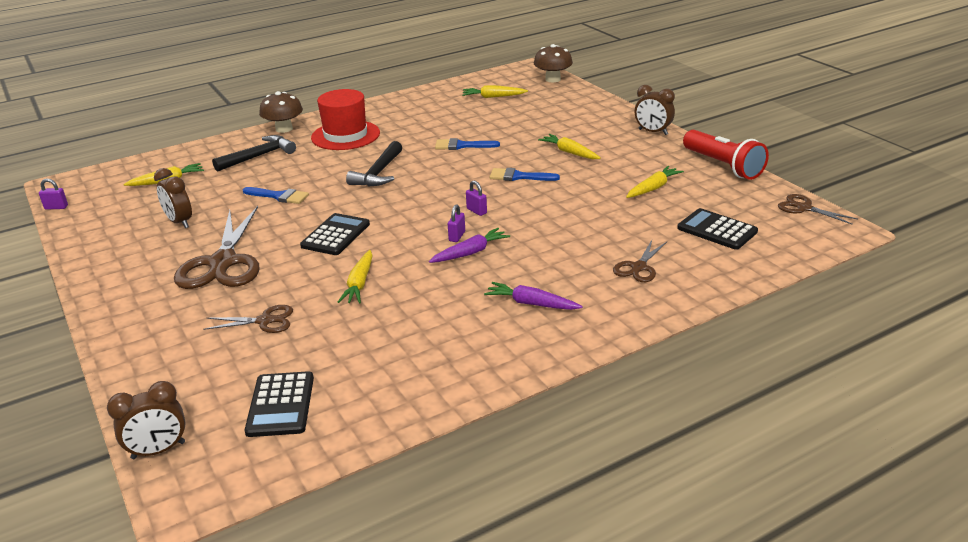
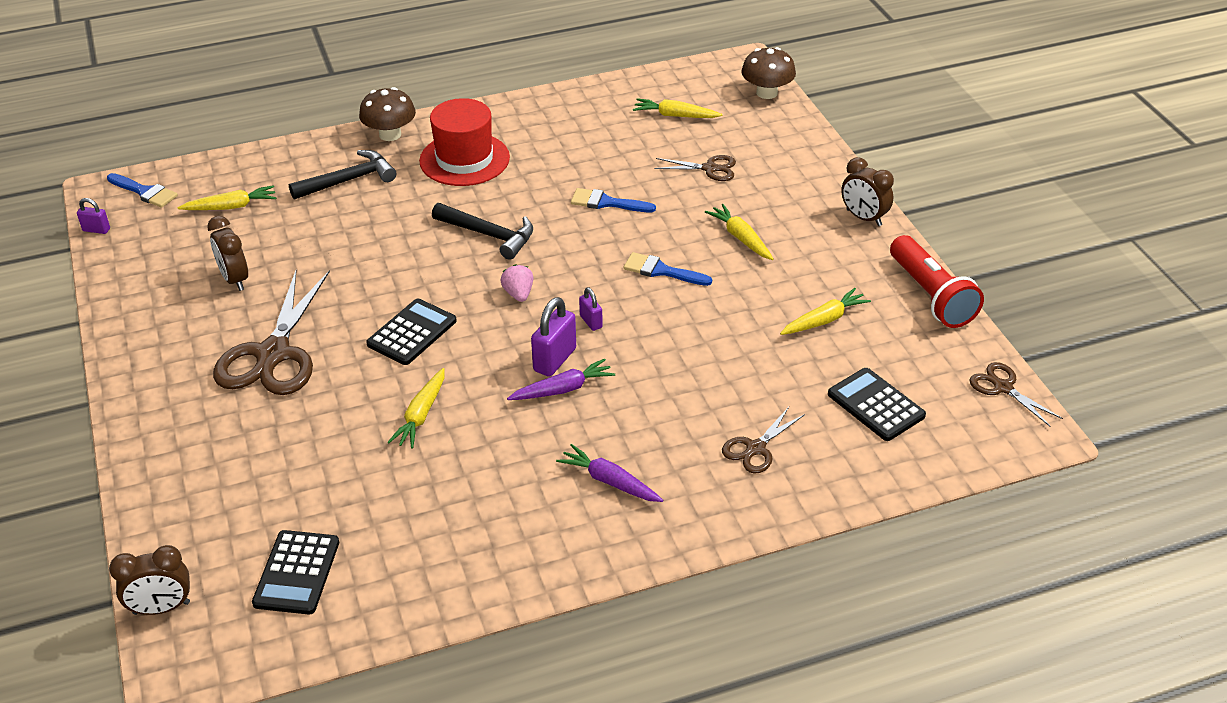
camera: 10 degrees right, 10 degrees up
(265, 321) = (303, 452): brown scissors -> brown scissors (710, 168)
(279, 196) = (359, 255): blue brush -> blue brush (145, 192)
(378, 173) = (489, 235): black hammer -> black hammer turned 90 degrees counterclockwise
(413, 202) = (518, 294): none -> pink strawberry
(457, 236) = (555, 360): purple padlock -> purple padlock, size x1.77

